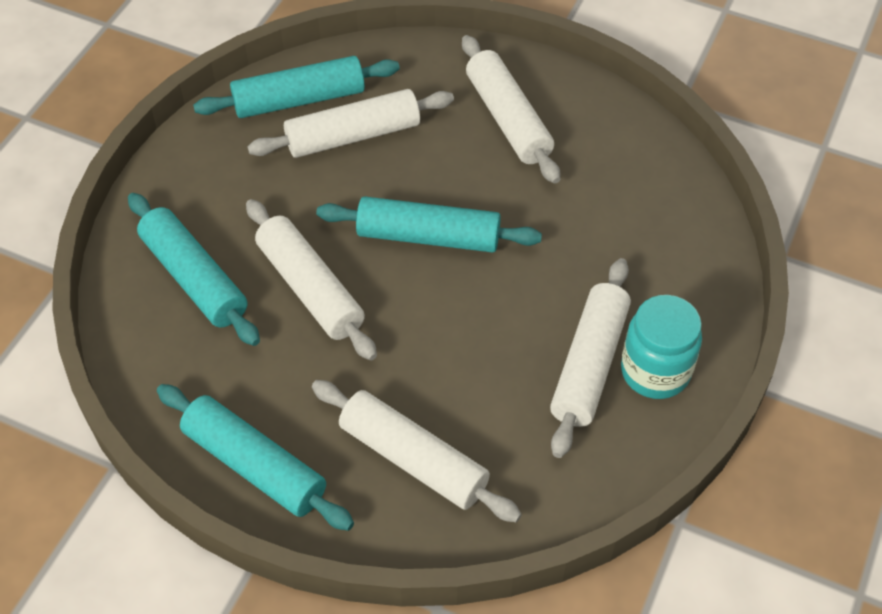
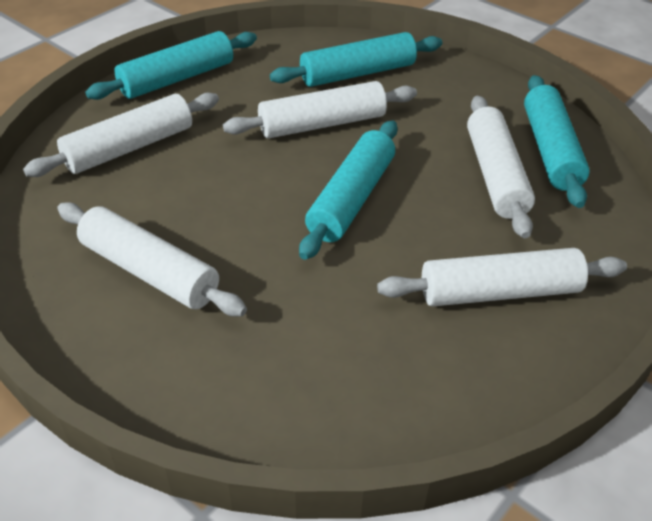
camera: 105 degrees right, 10 degrees down
(655, 371) = (111, 318): turquoise jar -> none

